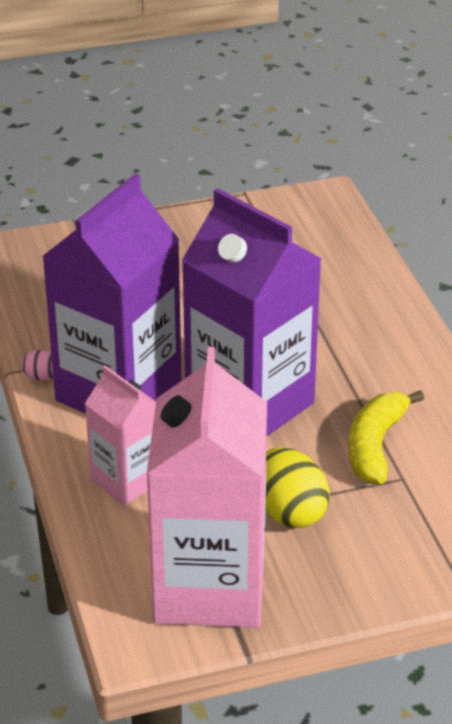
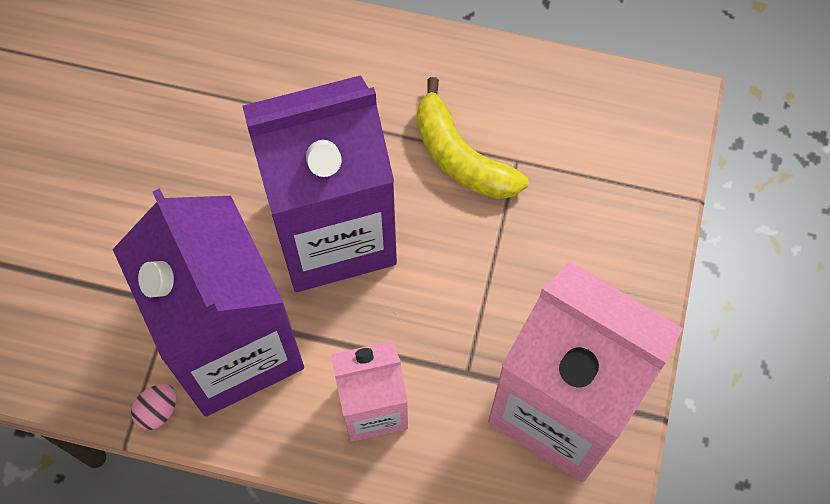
camera: 60 degrees left, 30 degrees up
(290, 512) = (504, 281): yellow egg -> none

